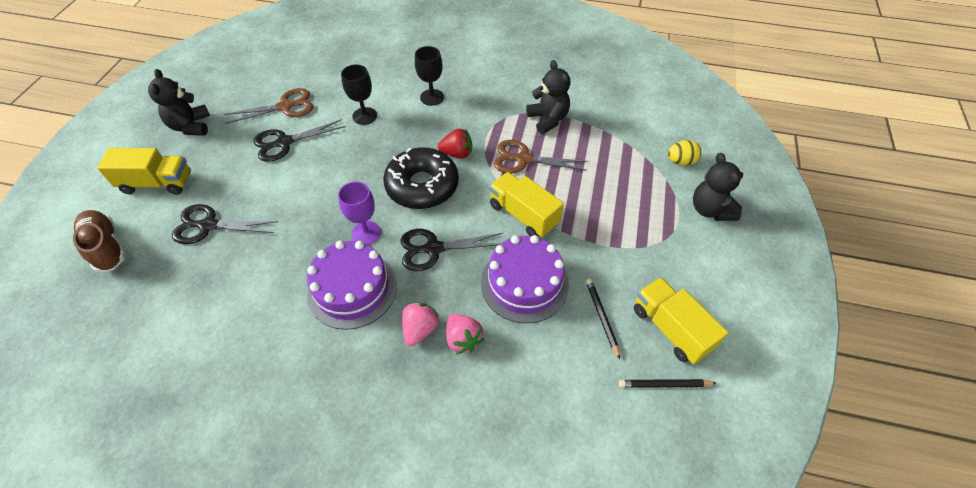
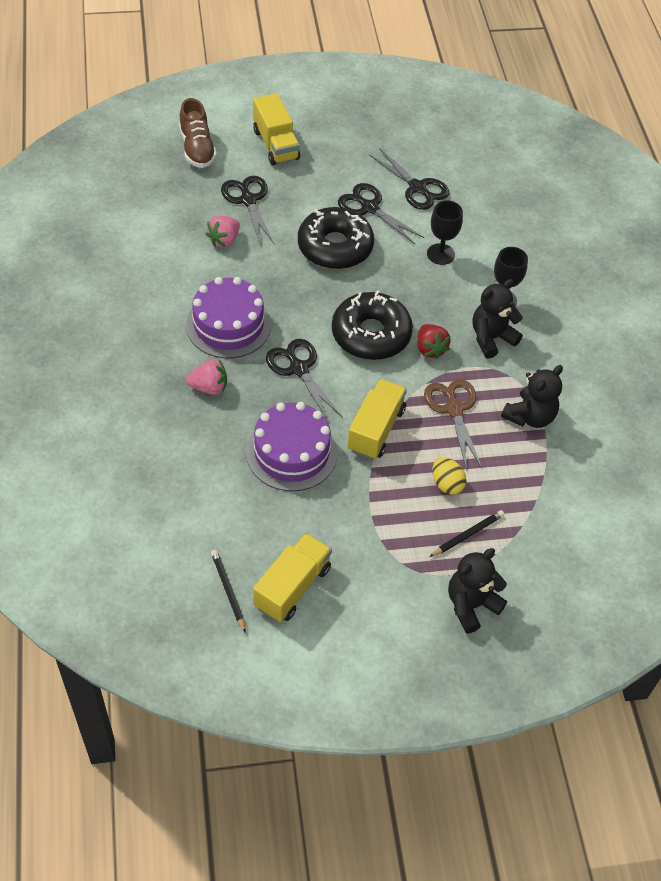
camera: 65 degrees right, 0 degrees up
(106, 247) = (197, 148): brown shoe -> brown shoe turned 135 degrees clockwise
(191, 126) = (352, 133): black teddy bear -> black teddy bear (491, 338)
(286, 106) = (417, 188): brown scissors -> black scissors
(311, 179) = (335, 247): none -> black donut
(366, 233) = (292, 312): purple goblet -> none
(463, 339) = (212, 421): pink strawberry -> pink strawberry (224, 240)
(601, 317) = (281, 525): black pencil -> black pencil (467, 534)
(680, 161) = (534, 564): yellow egg -> yellow egg (446, 484)

